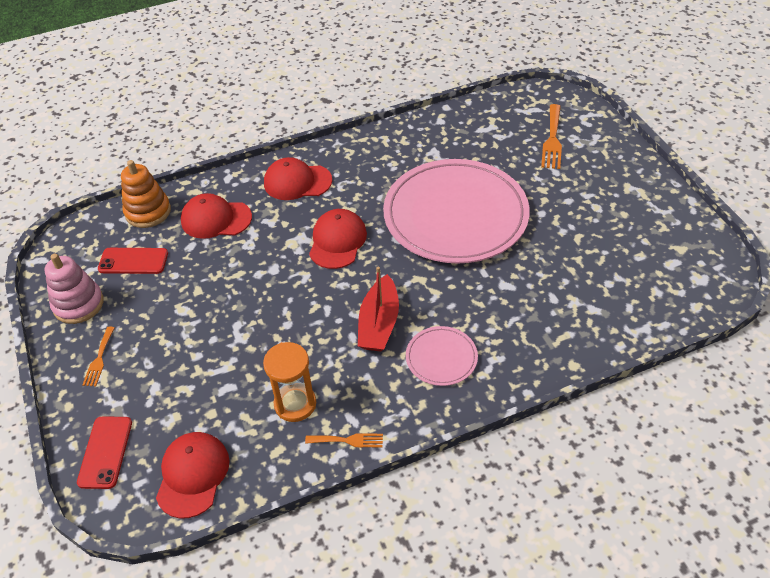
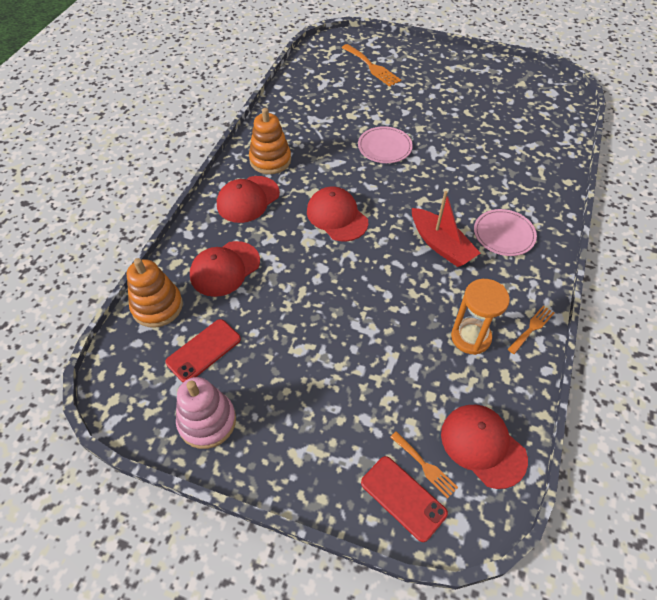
camera: 50 degrees left, 5 degrees up
(99, 359) = (291, 442): orange fork -> orange fork (425, 466)
(354, 163) = (270, 160): none -> orange stacking toy
(455, 215) = (384, 147): pink plate -> pink plate, size x0.43

